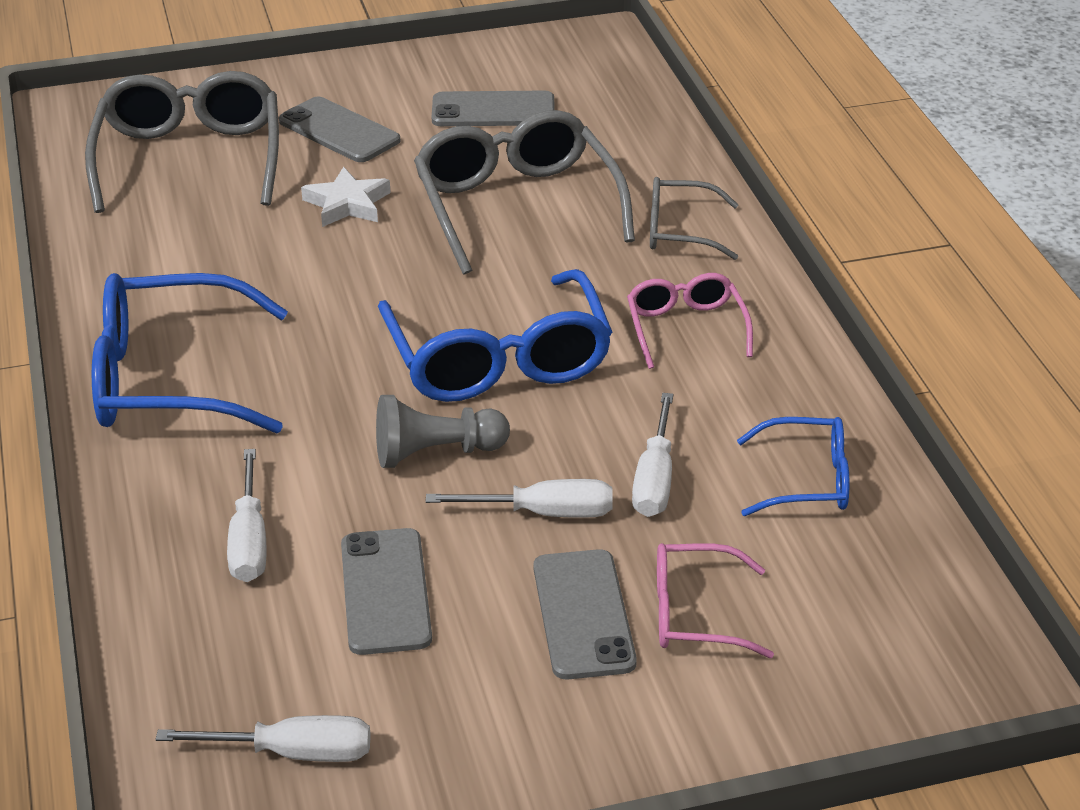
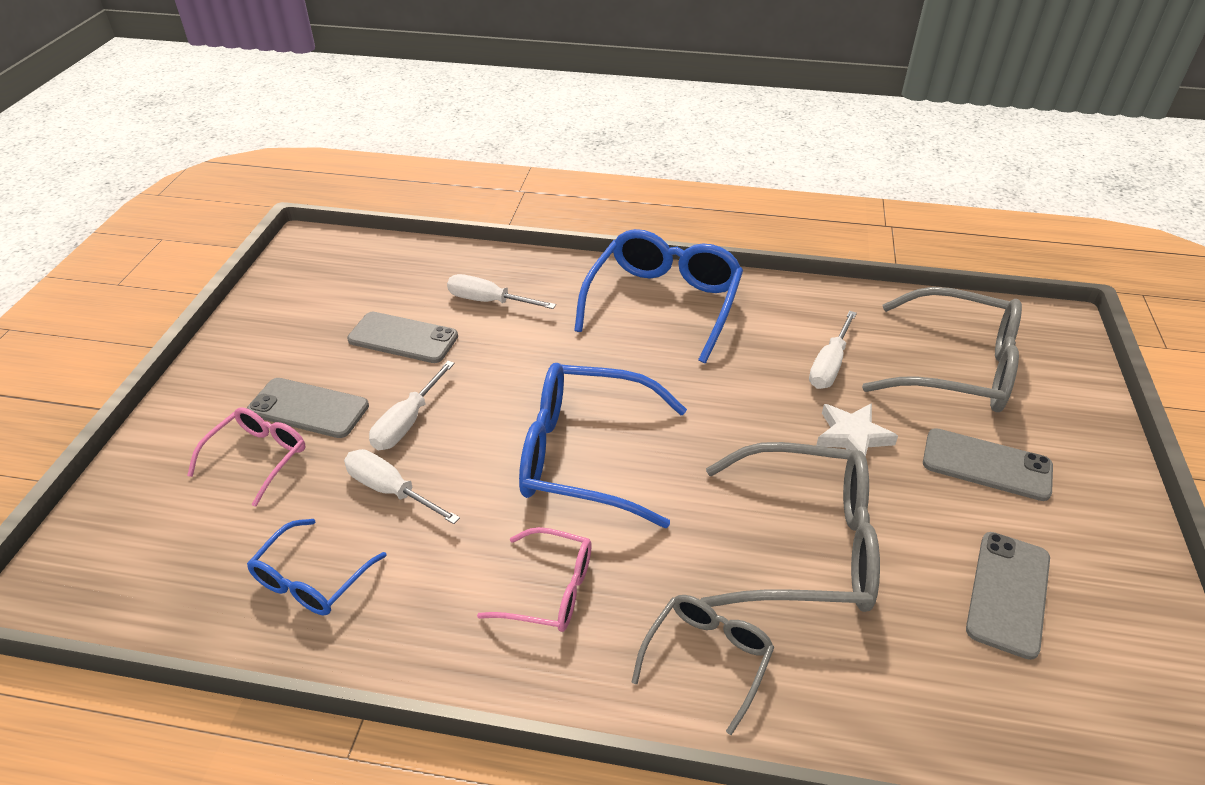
camera: 115 degrees right, 5 degrees up
(293, 753) = (326, 282): white screwdriver -> white screwdriver (829, 365)
(339, 131) = (986, 465): grey phone -> grey phone turned 45 degrees clockwise
(435, 453) = (505, 392): grey pawn -> none

